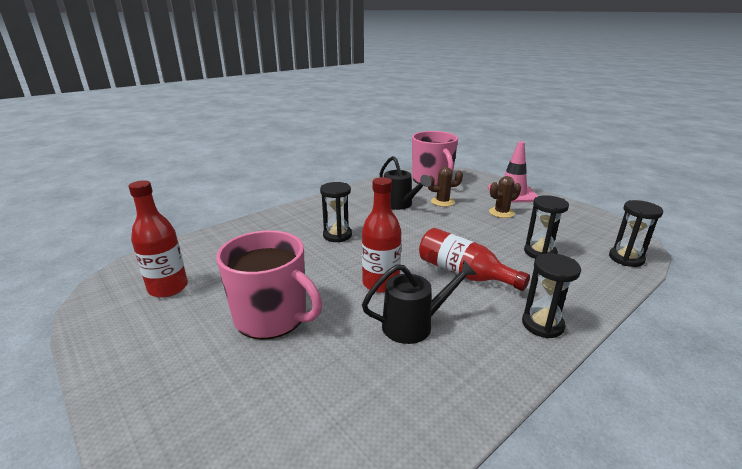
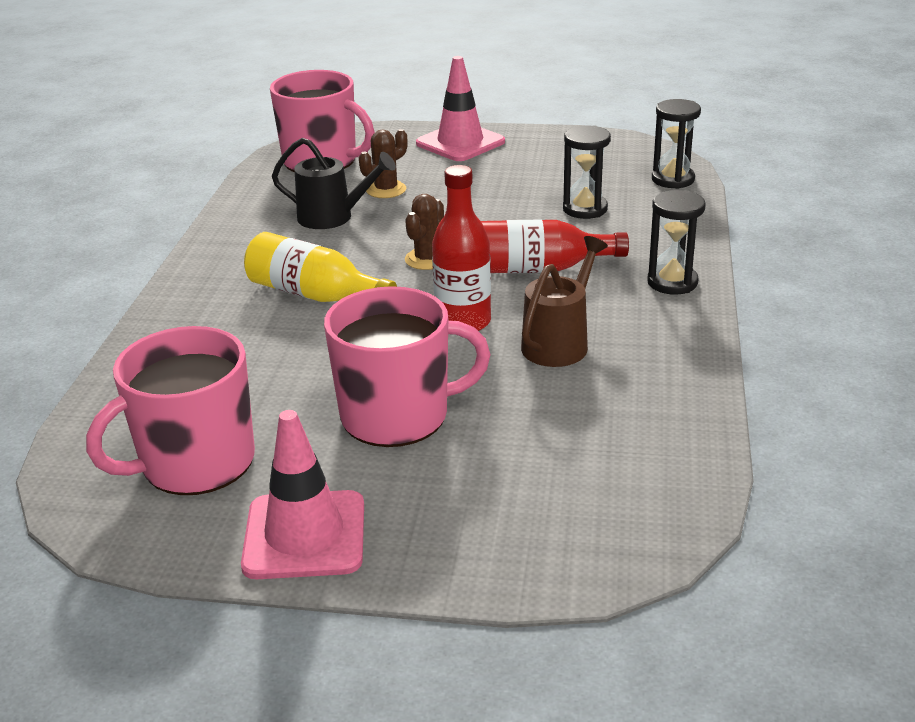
camera: 40 degrees left, 5 degrees up
(132, 357) = (304, 535): none -> pink traffic cone
(168, 288) = (195, 463): red bottle -> pink mug
(337, 235) = (314, 295): black hourglass -> yellow bottle
(414, 324) = (560, 342): black watering can -> brown watering can
(501, 213) = (482, 176): brown cactus -> brown cactus (427, 259)

